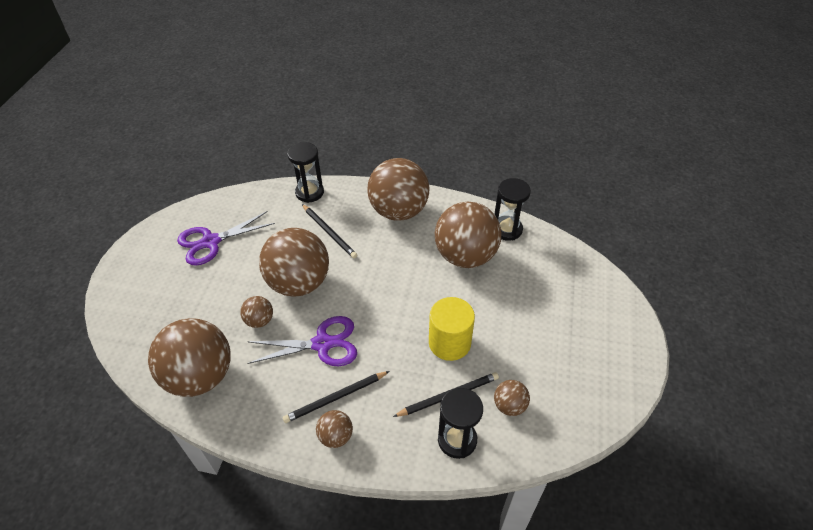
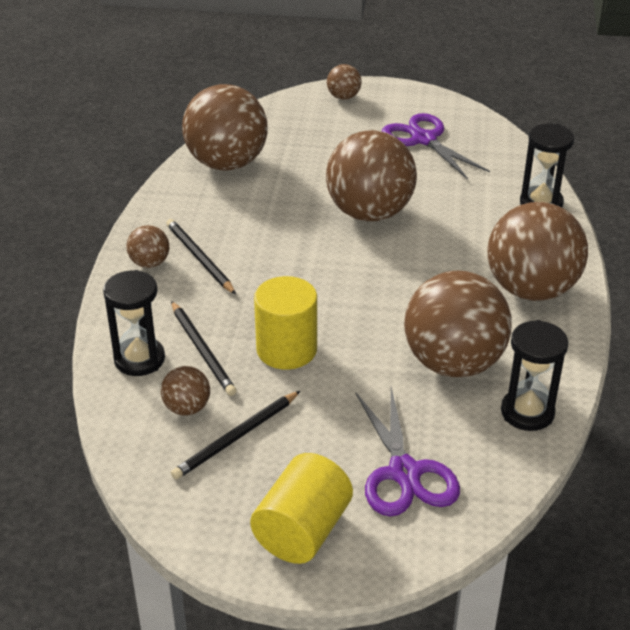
camera: 85 degrees right, 10 degrees down
(259, 320) = (306, 191): brown ball -> brown ball (343, 97)
(322, 344) = (276, 241): purple scissors -> purple scissors (404, 473)
(329, 232) = (466, 228): black pencil -> black pencil (236, 437)
(610, 342) = (302, 530): none -> yellow cylinder

